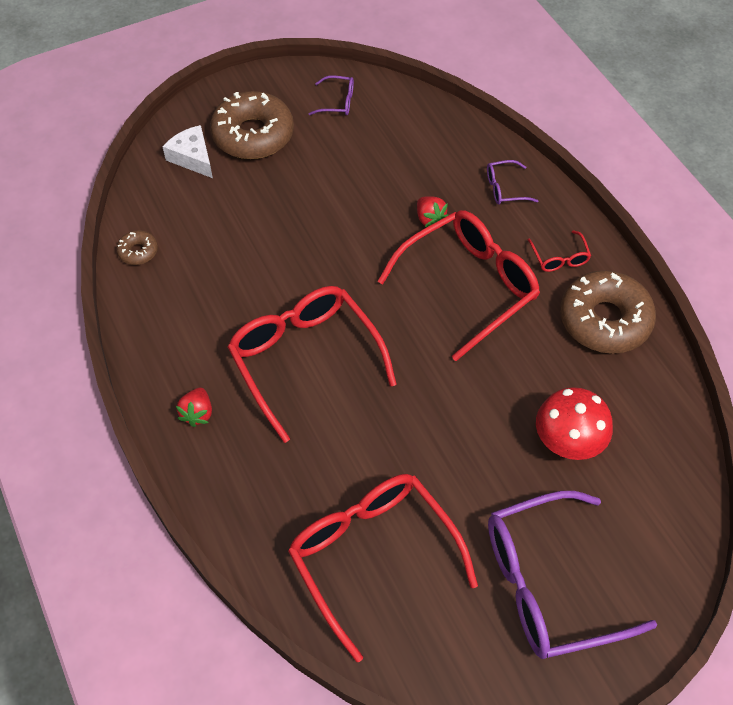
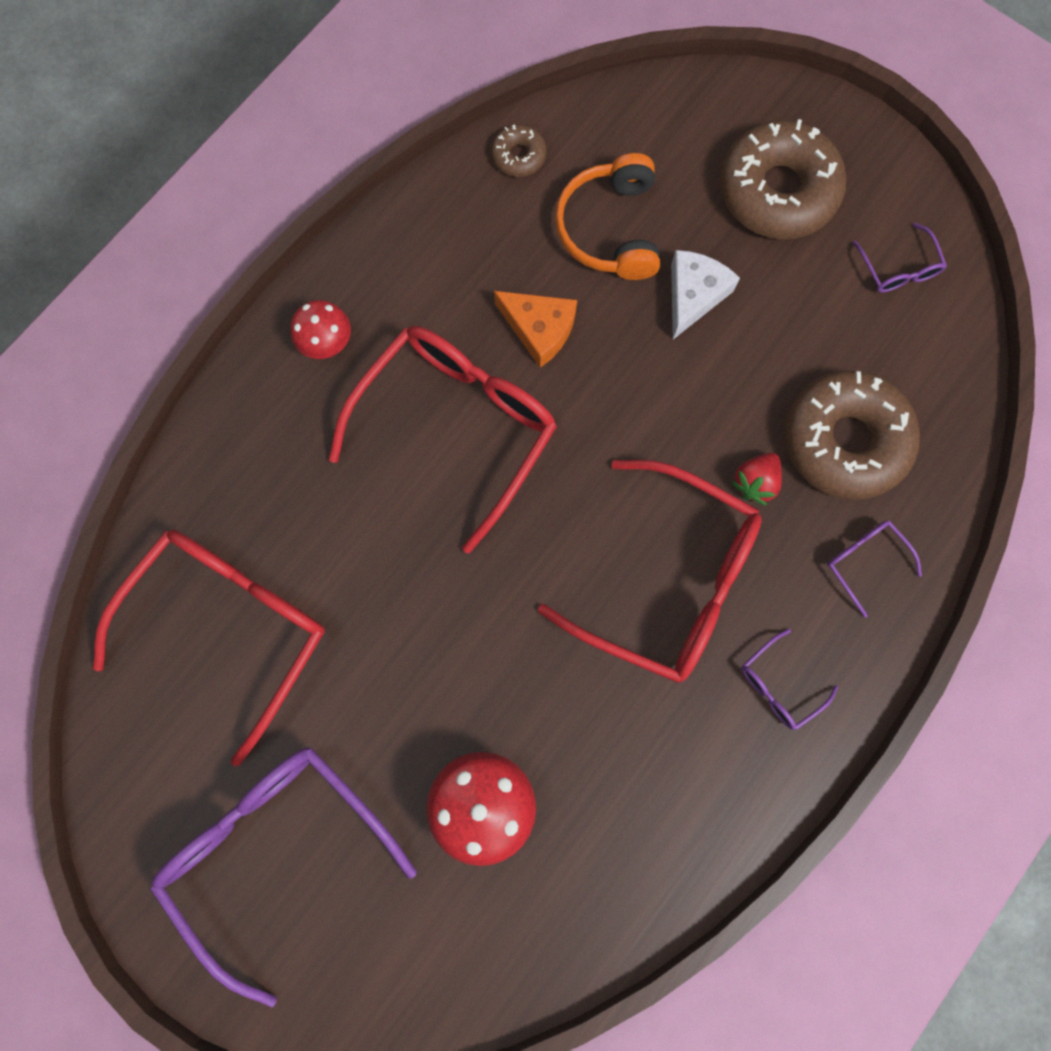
camera: 65 degrees right, 20 degrees up
(192, 157) = (698, 138): white cheese -> white cheese (693, 295)
(197, 413) = (326, 342): red strawberry -> red mushroom
(222, 224) = (610, 229): none -> orange headphones
(265, 287) = (539, 329): none -> orange cheese
(559, 258) = (779, 685): red glasses -> purple glasses
(604, 320) = (702, 786): brown donut -> brown donut (844, 441)

